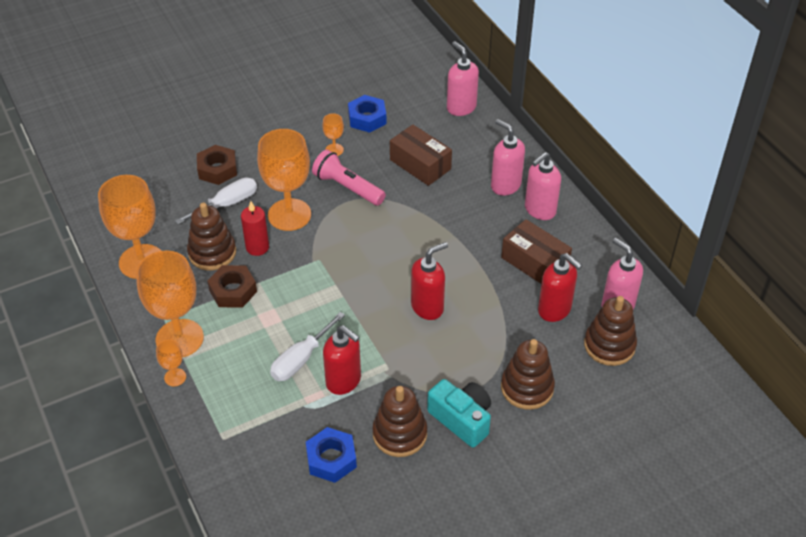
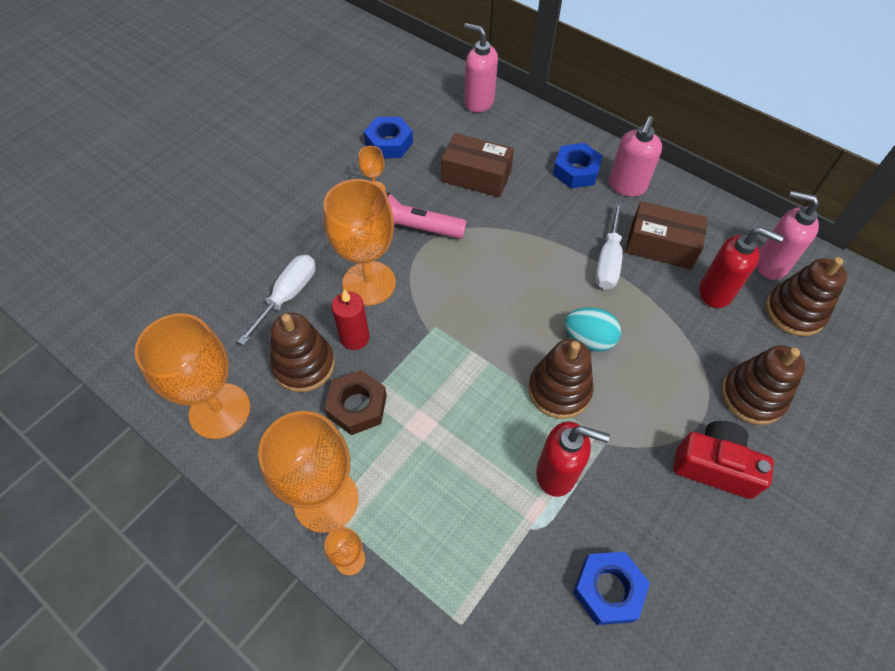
camera: 25 degrees left, 10 degrees up
(217, 169) = (253, 256): brown nut -> none
(301, 359) = (490, 465): white screwdriver -> white screwdriver (608, 261)
(399, 434) = (662, 517): brown stacking toy -> brown stacking toy (559, 390)
(427, 307) = (588, 339): red soap dispenser -> turquoise egg
(462, 419) = (714, 466): turquoise camera -> red camera
(505, 185) = (576, 171): pink soap dispenser -> blue nut

